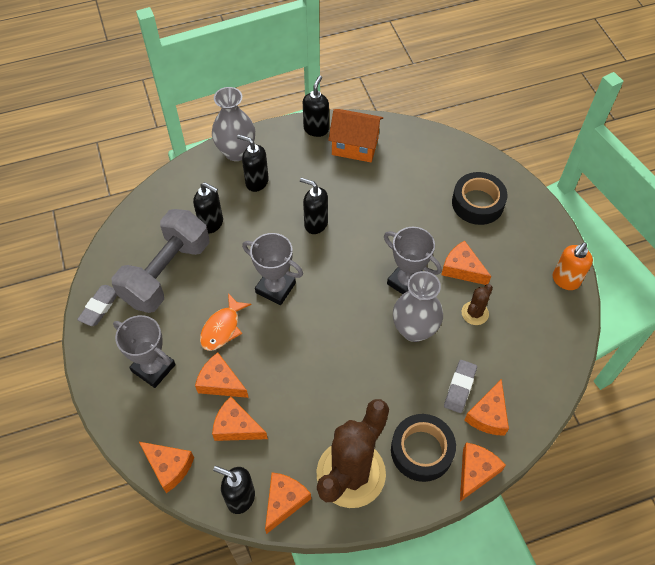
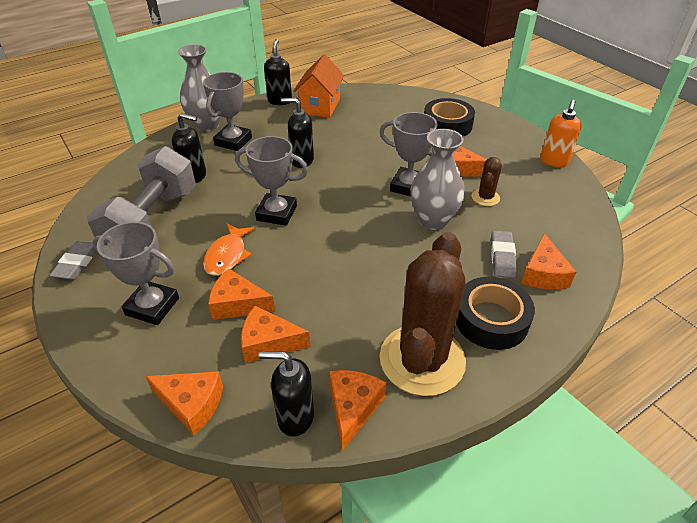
camera: 15 degrees left, 15 degrees down
(256, 182) = (233, 141): black soap dispenser -> grey trophy
(355, 146) = (320, 106): orange house -> orange house turned 75 degrees counterclockwise
(475, 472) = (559, 326): orange cheese -> none

